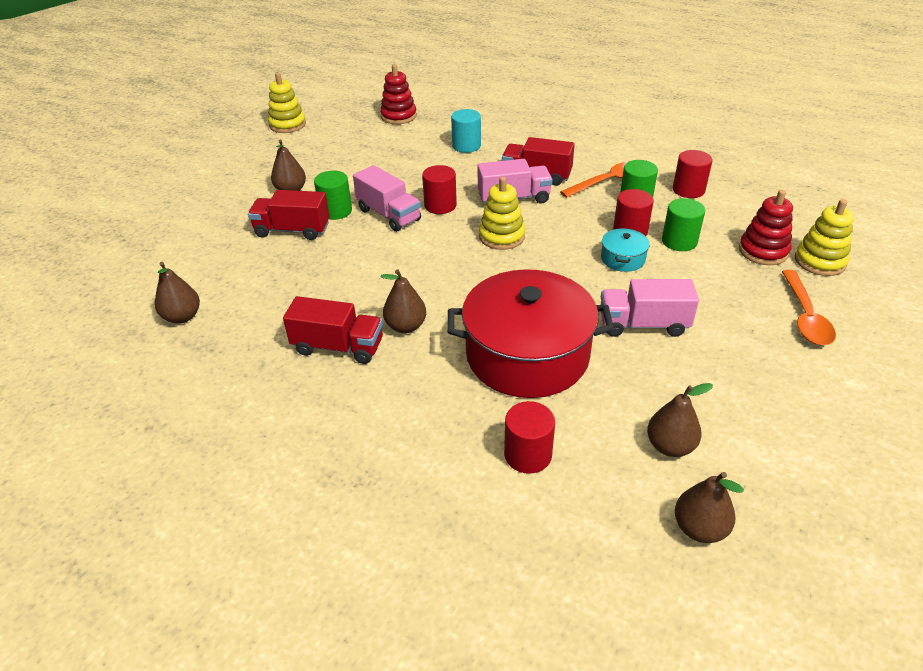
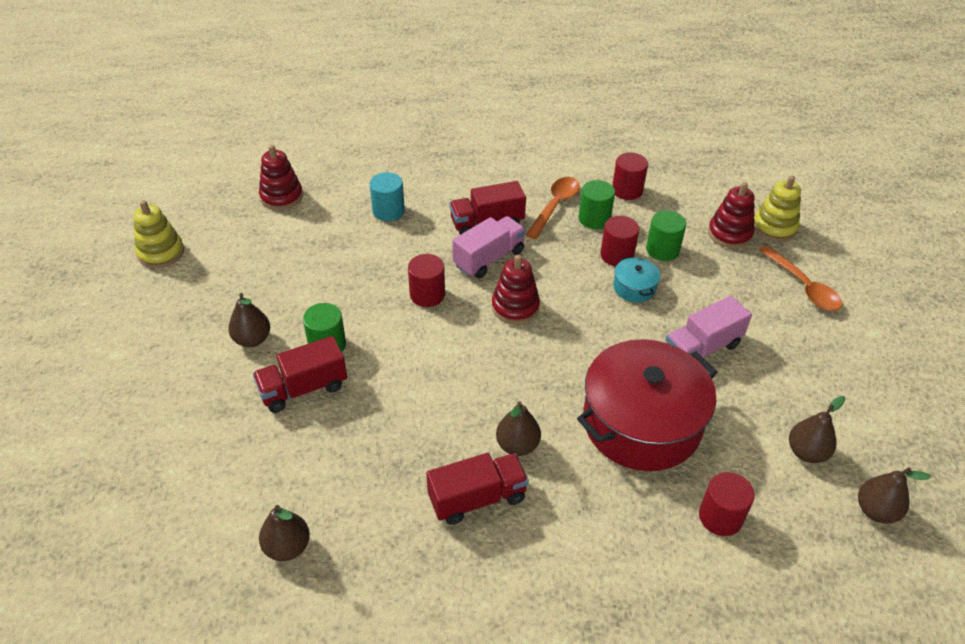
camera: 35 degrees left, 5 degrees up
(389, 215) = (386, 327): pink truck -> none
(501, 236) = (515, 307): yellow stacking toy -> red stacking toy

